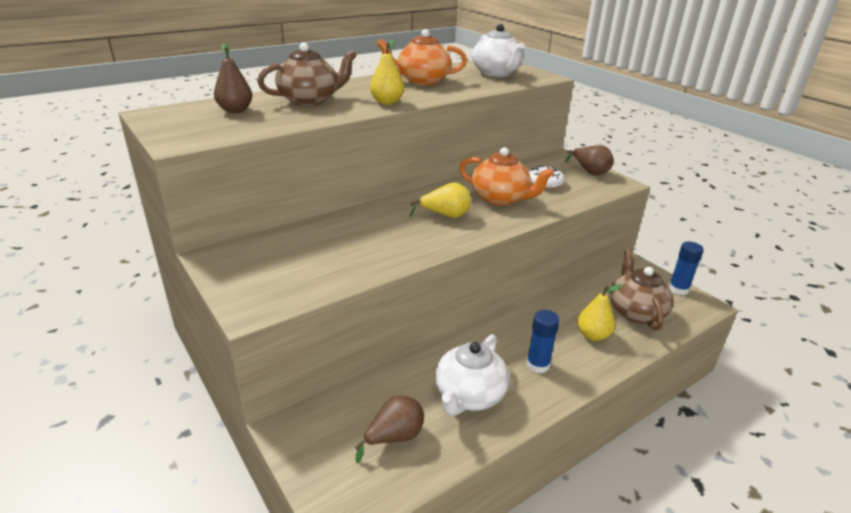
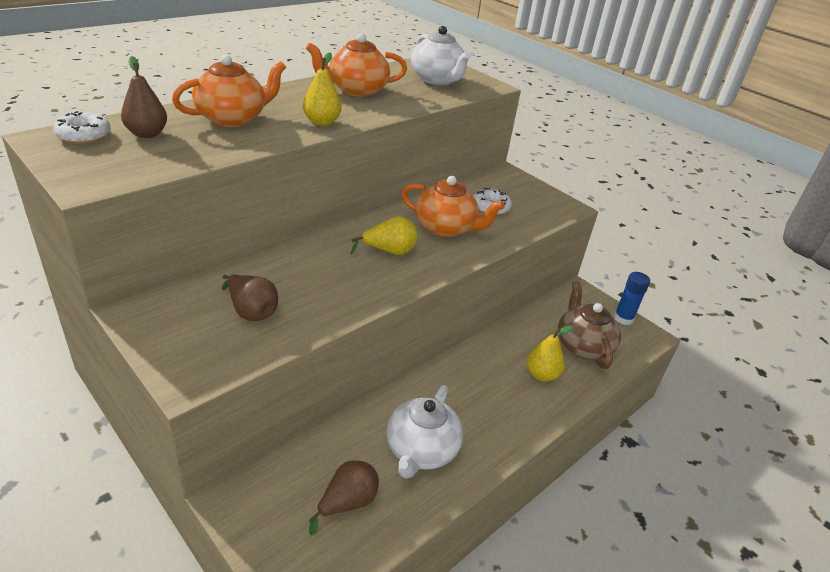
camera: 10 degrees left, 5 degrees up
(183, 112) = (84, 136): none -> white donut
(310, 100) = (233, 118): brown teapot -> orange teapot
(538, 365) = (488, 411): blue glue stick -> none
(590, 172) = (536, 192): brown pear -> brown pear (251, 311)

